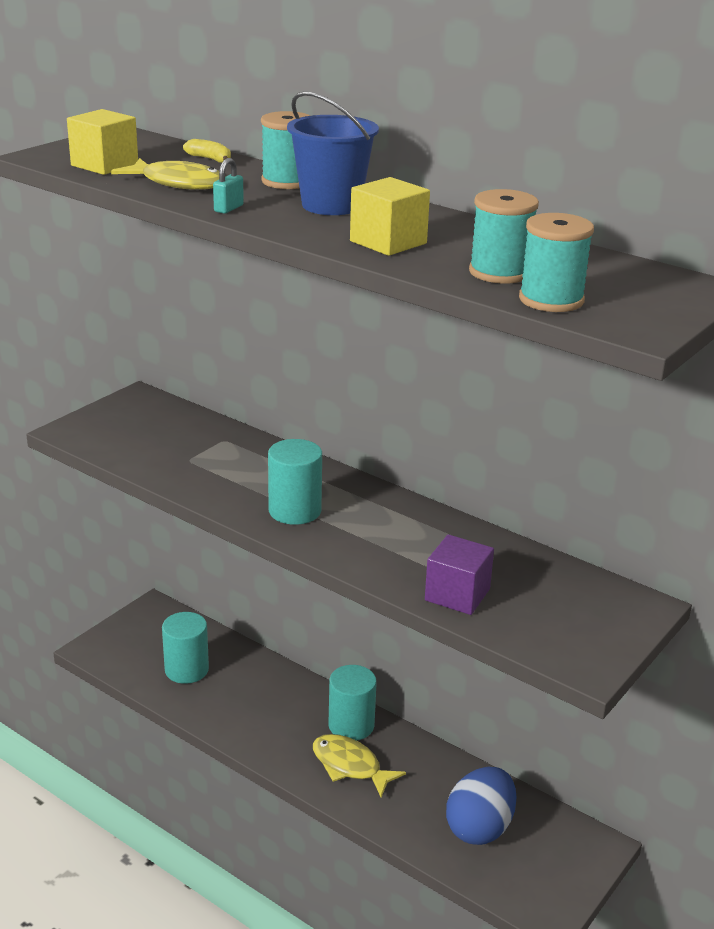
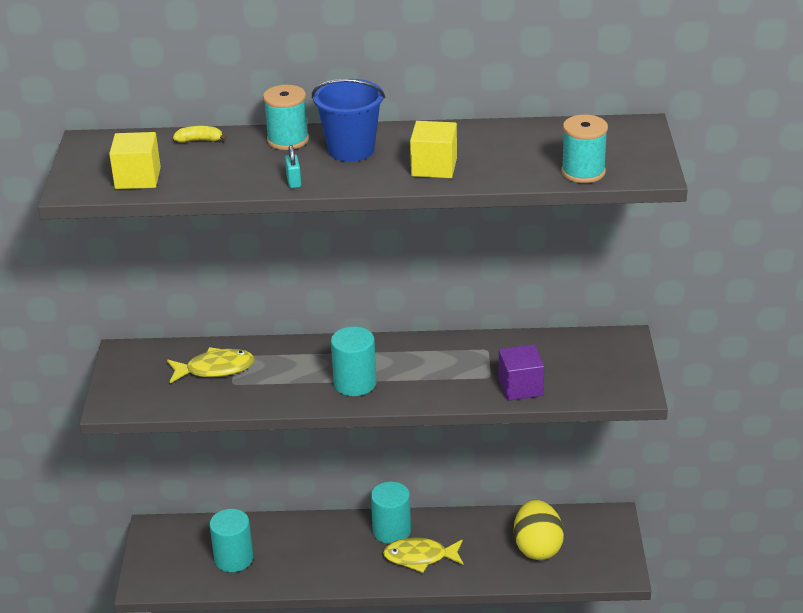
camera: 35 degrees left, 5 degrees up
(178, 183) = (221, 173): yellow fish -> yellow fish (215, 369)
(479, 828) = (537, 548): blue egg -> yellow egg
(499, 272) = (528, 163): turquoise spool -> none

